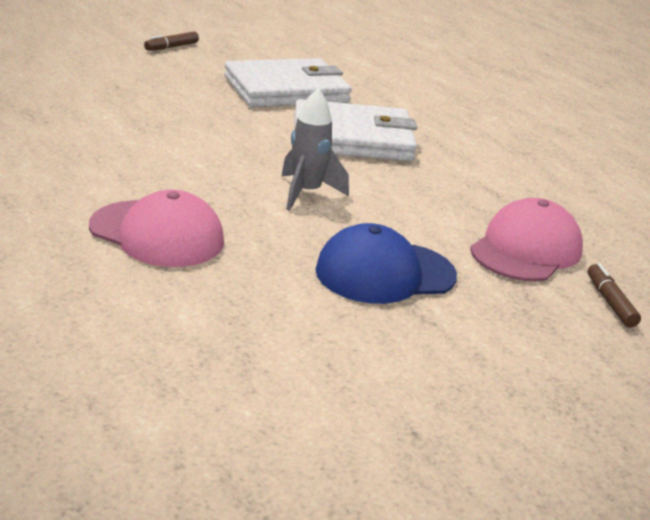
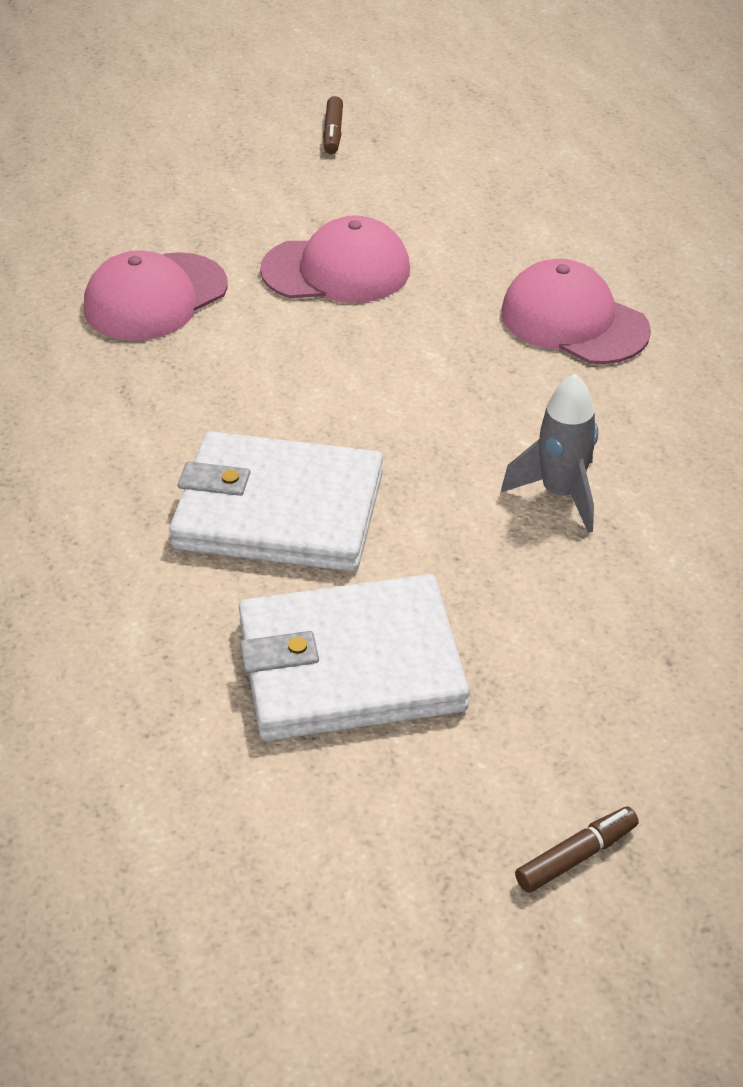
camera: 165 degrees left, 15 degrees up
(306, 193) = (388, 386): grey rocket -> grey rocket (560, 494)
(384, 273) = (336, 270): blue cap -> pink cap
(610, 302) = (116, 234): brown marker -> brown marker (333, 133)

